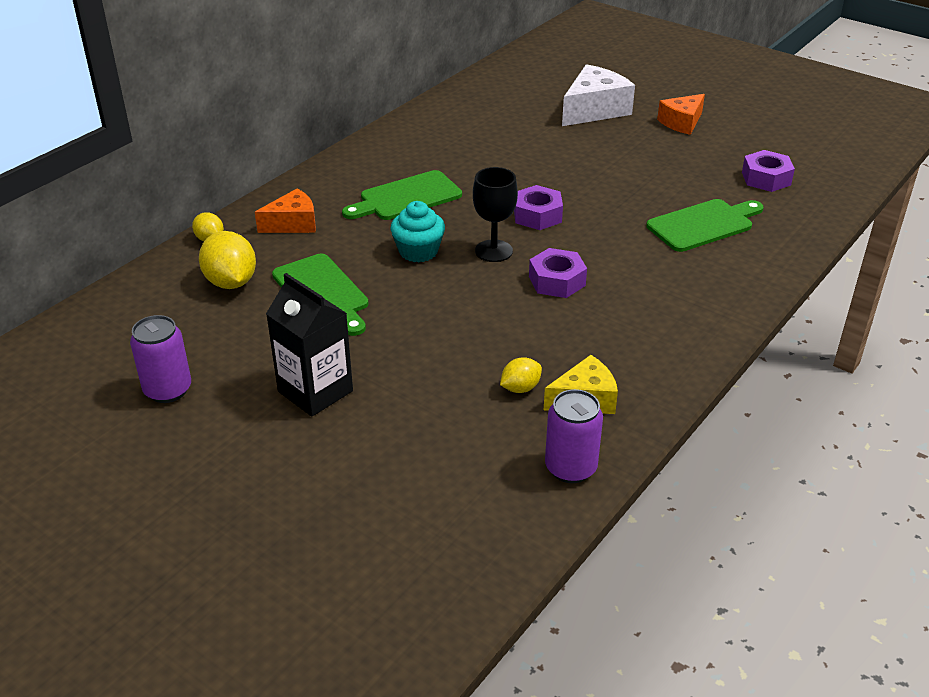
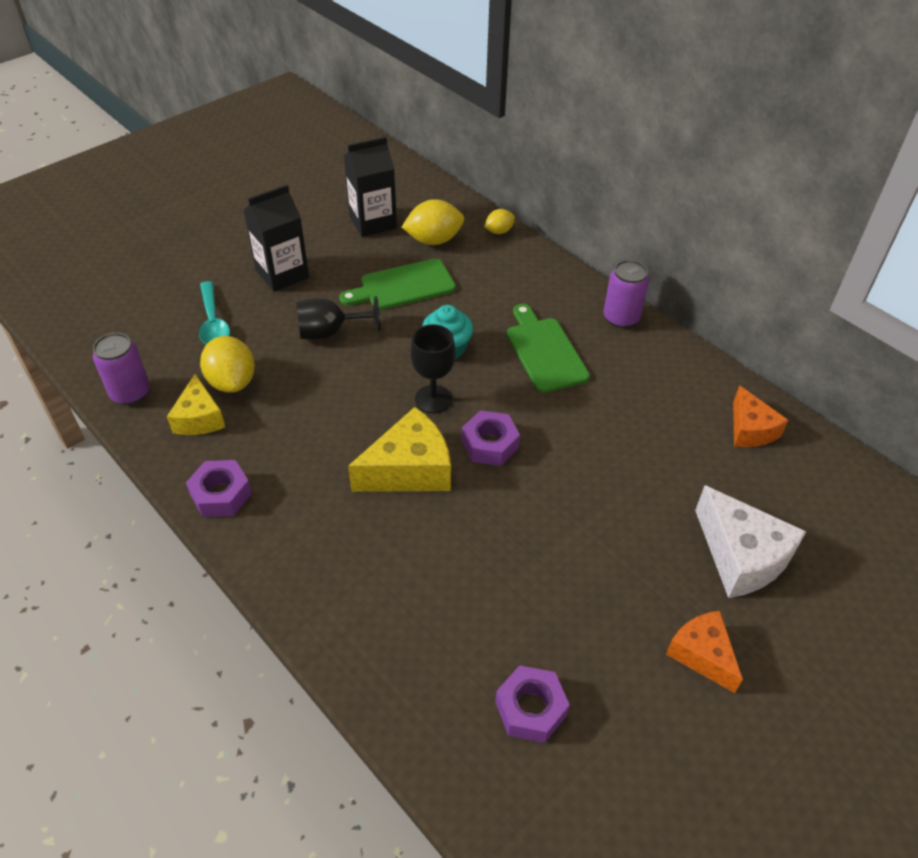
camera: 100 degrees right, 10 degrees up
(168, 390) = (315, 210): purple can -> purple can (621, 318)
(195, 334) = (373, 222): none -> black carton
(293, 224) = (513, 276): orange cheese -> orange cheese (750, 429)
(416, 332) = (329, 332): none -> black goblet
(424, 430) = (213, 322): none -> turquoise spoon
(520, 388) = (232, 382): yellow lemon -> yellow lemon, size x1.78
(557, 281) = (369, 435): purple nut -> purple nut (221, 494)
(587, 253) = (409, 469): none -> yellow cheese
(703, 225) = (435, 593): green cutting board -> none

